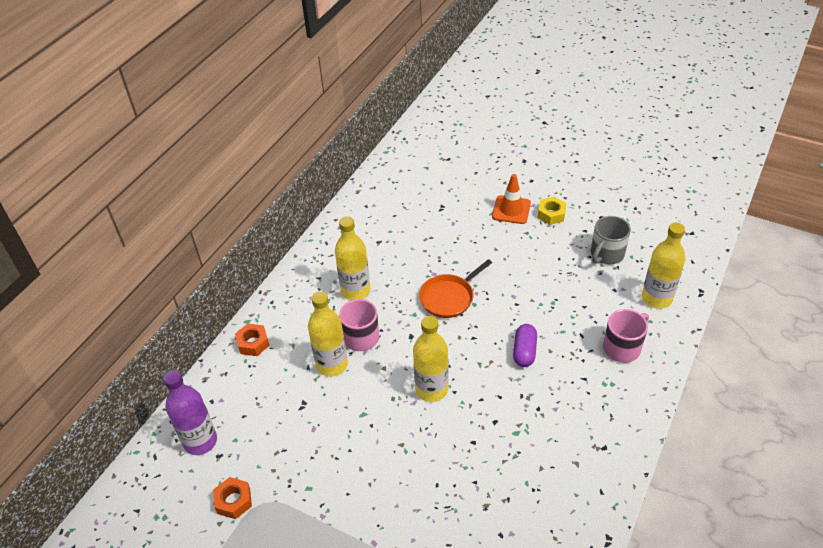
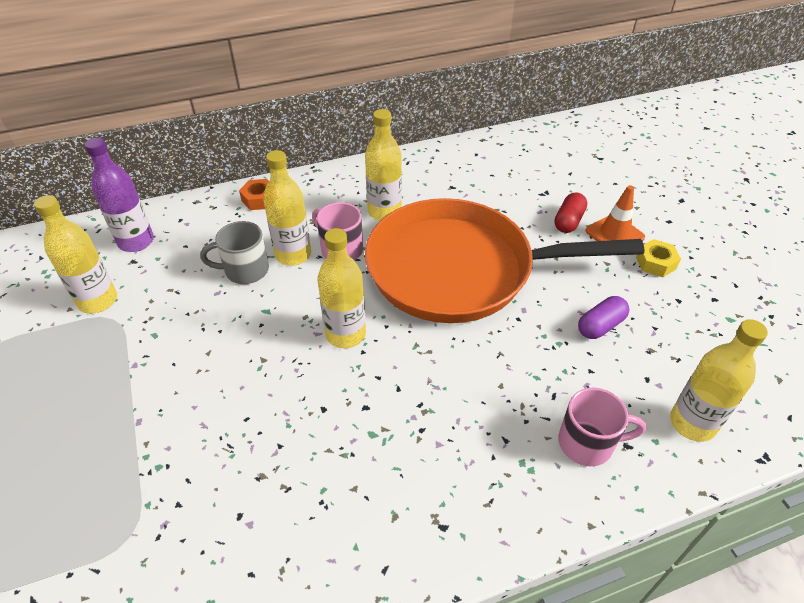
camera: 40 degrees right, 0 degrees up
(234, 501) = (98, 301): orange nut -> yellow bottle
(449, 297) = (458, 269): orange pan -> orange pan, size x2.45
(477, 218) = (568, 221): none -> red capsule
(524, 351) = (473, 366): purple capsule -> purple capsule (600, 326)
(606, 254) = (678, 338): grey mug -> grey mug (245, 270)

